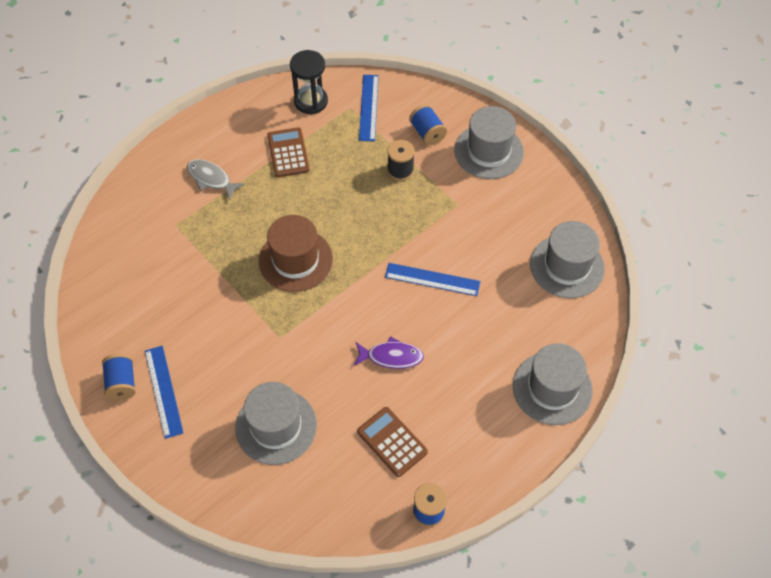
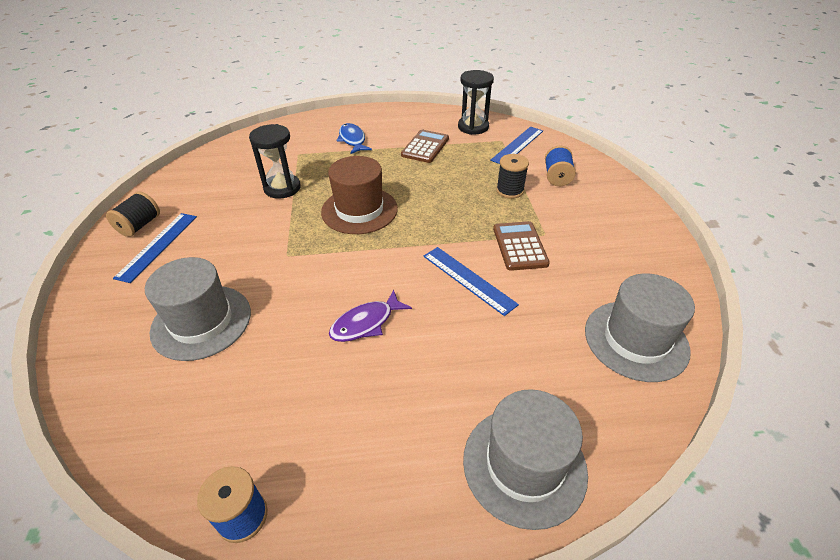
camera: 35 degrees right, 15 degrees down
(122, 383) = (140, 225): blue spool -> black spool
(204, 273) = (282, 188): none -> black hourglass
(211, 179) = (352, 140): grey fish -> blue fish
(391, 357) = (366, 323): purple fish -> purple fish turned 105 degrees clockwise
(392, 442) = (285, 405): brown calculator -> brown calculator (519, 246)
(488, 151) = (609, 210): grey hat -> none

